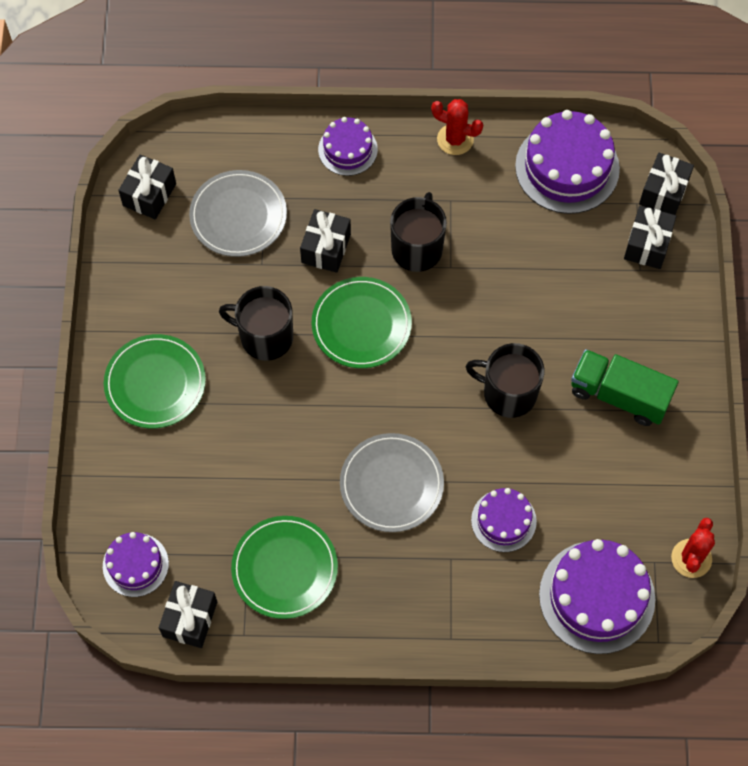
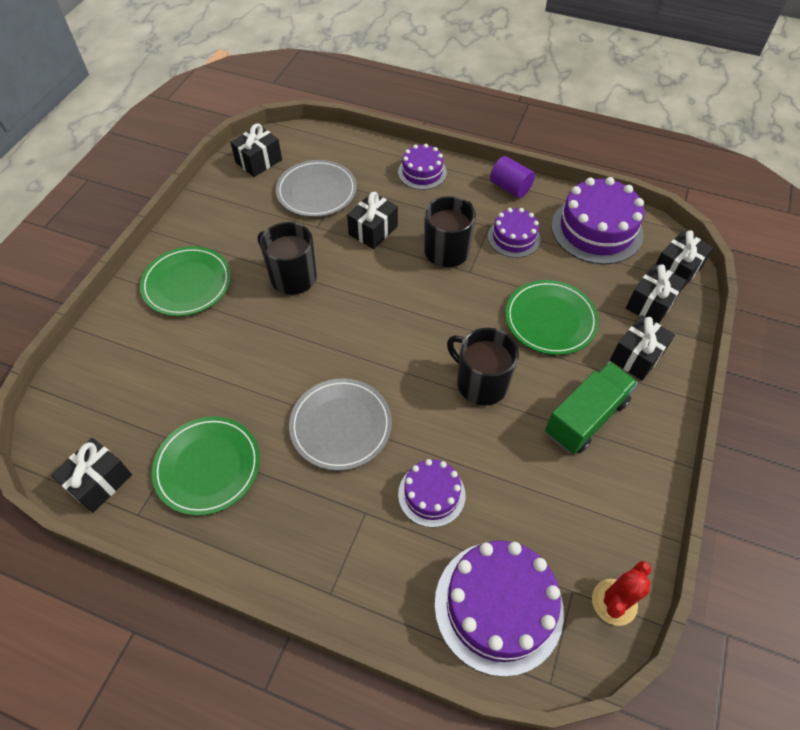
camera: 20 degrees right, 10 degrees down
(135, 565) = (83, 418): purple cake -> purple cake (514, 237)
(361, 324) = (375, 291): green plate -> green plate (550, 319)
(455, 139) = (510, 188): red cactus -> purple cylinder
(619, 395) = (586, 418): green truck -> green truck turned 90 degrees clockwise
(649, 311) = (637, 356): none -> black gift

